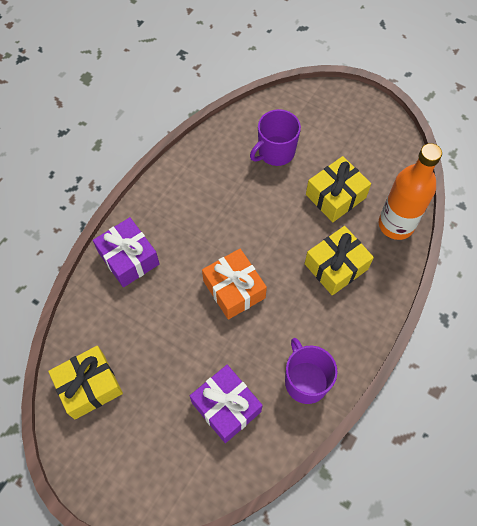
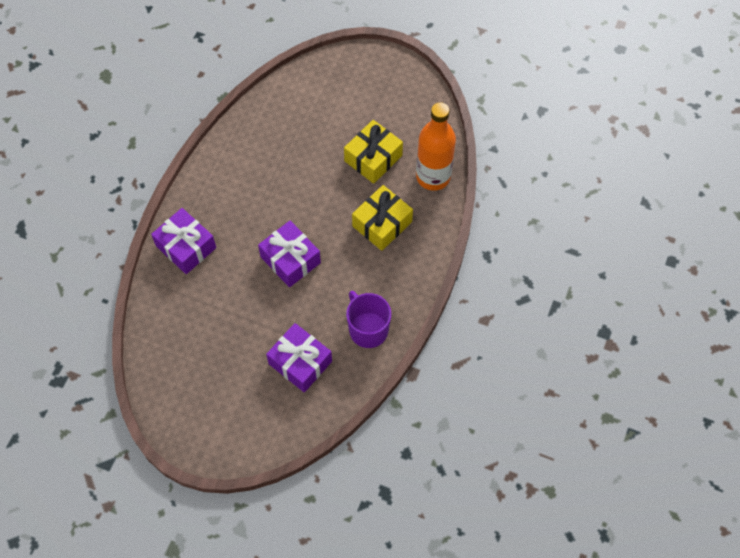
camera: 10 degrees left, 0 degrees up
(89, 386) = (173, 365): yellow gift -> none
(234, 289) = (290, 260): orange gift -> purple gift
(275, 152) = (309, 124): purple mug -> none

